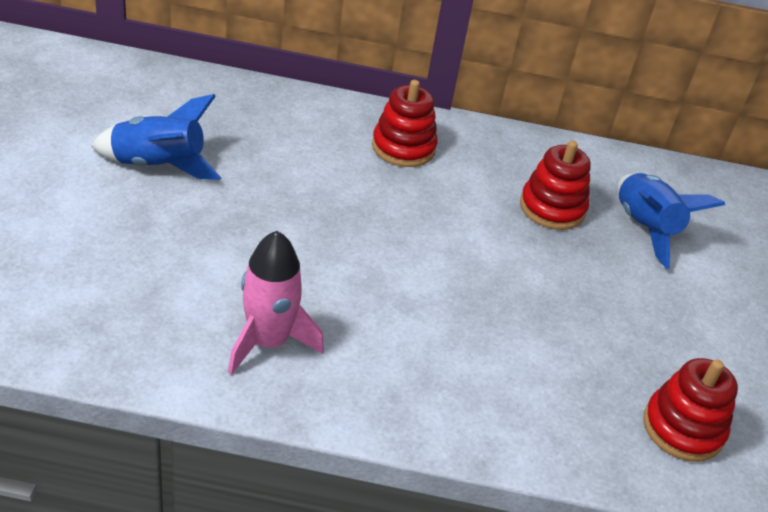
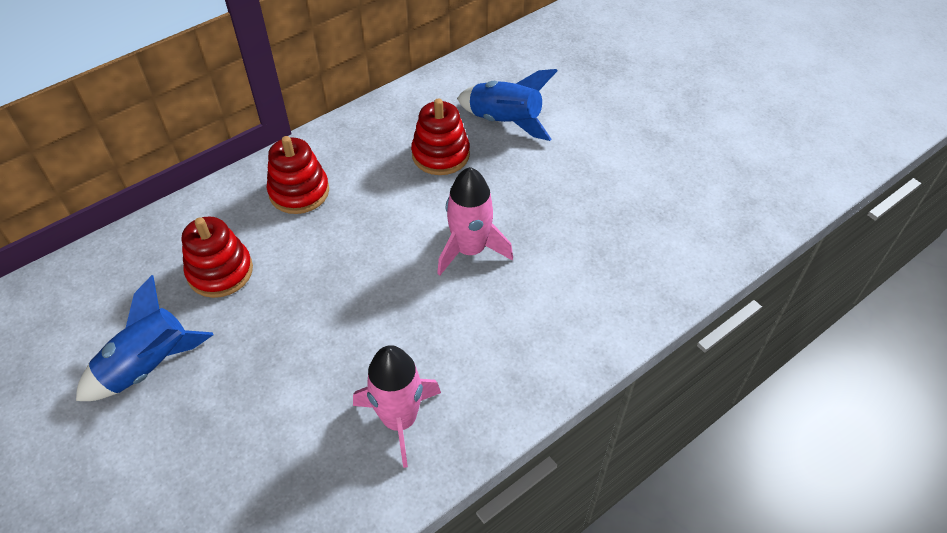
camera: 40 degrees left, 10 degrees up
(483, 287) = (470, 250): none -> pink rocket
(683, 428) = (667, 239): red stacking toy -> red stacking toy (220, 271)

